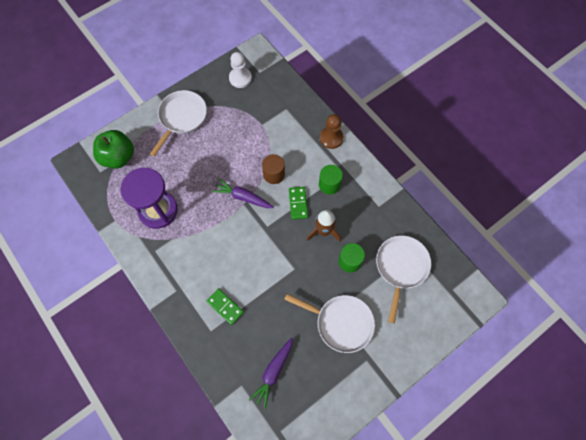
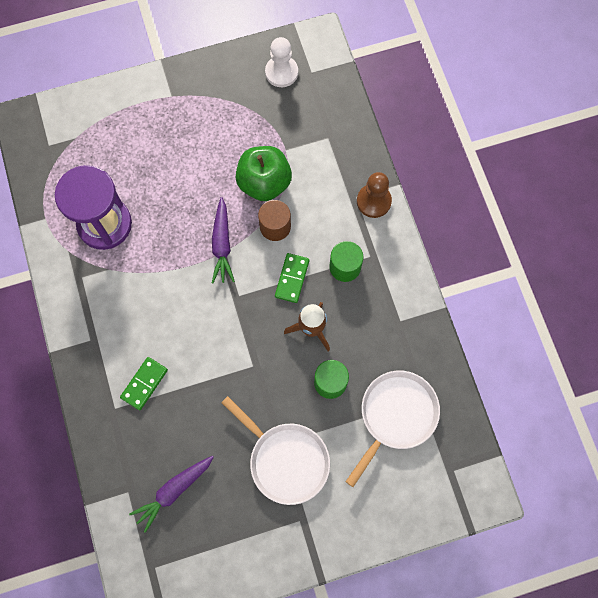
camera: 20 degrees right, 5 degrees up
(118, 157) = (79, 133): green apple -> green apple (264, 183)
(181, 118) = (181, 104): white pan -> none
(225, 307) = (144, 384): green domino -> green domino turned 60 degrees clockwise
(243, 197) = (222, 244): purple carrot -> purple carrot turned 135 degrees counterclockwise

